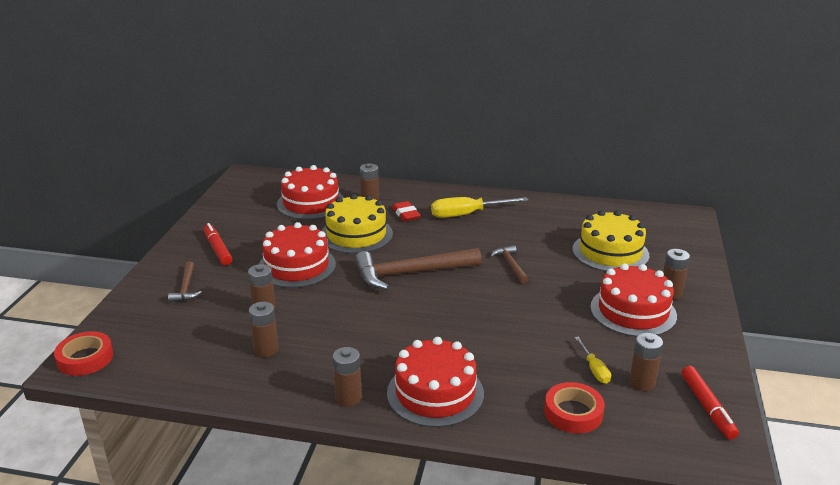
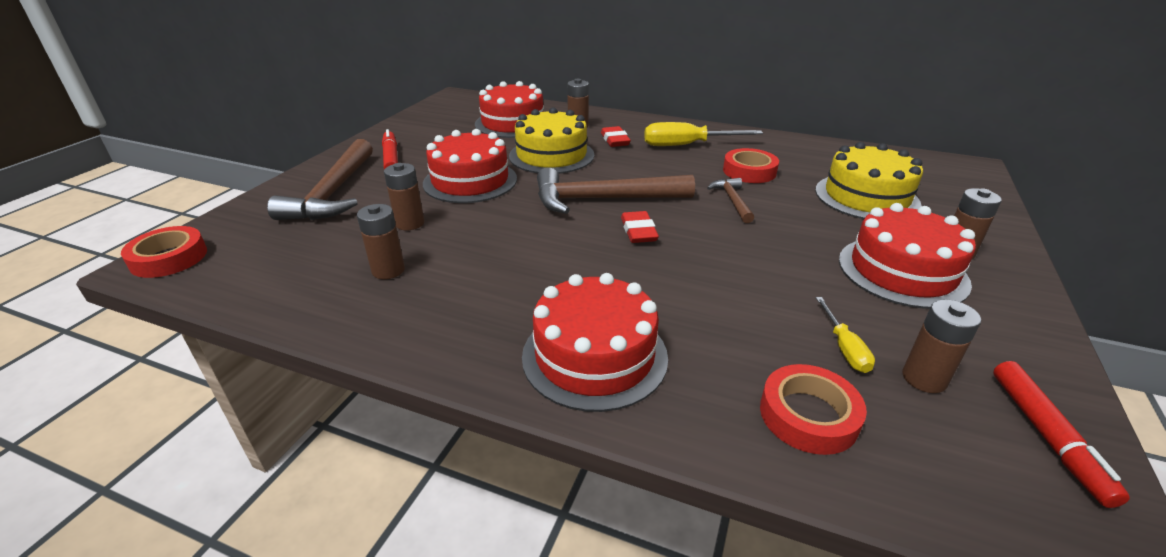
camera: 10 degrees right, 5 degrees up
(186, 288) = (334, 193): brown hammer -> brown hammer, size x2.00
(348, 398) = (467, 348): brown battery -> none
(444, 298) = (638, 231): none -> red eraser
(520, 236) = (749, 171): none -> red tape

